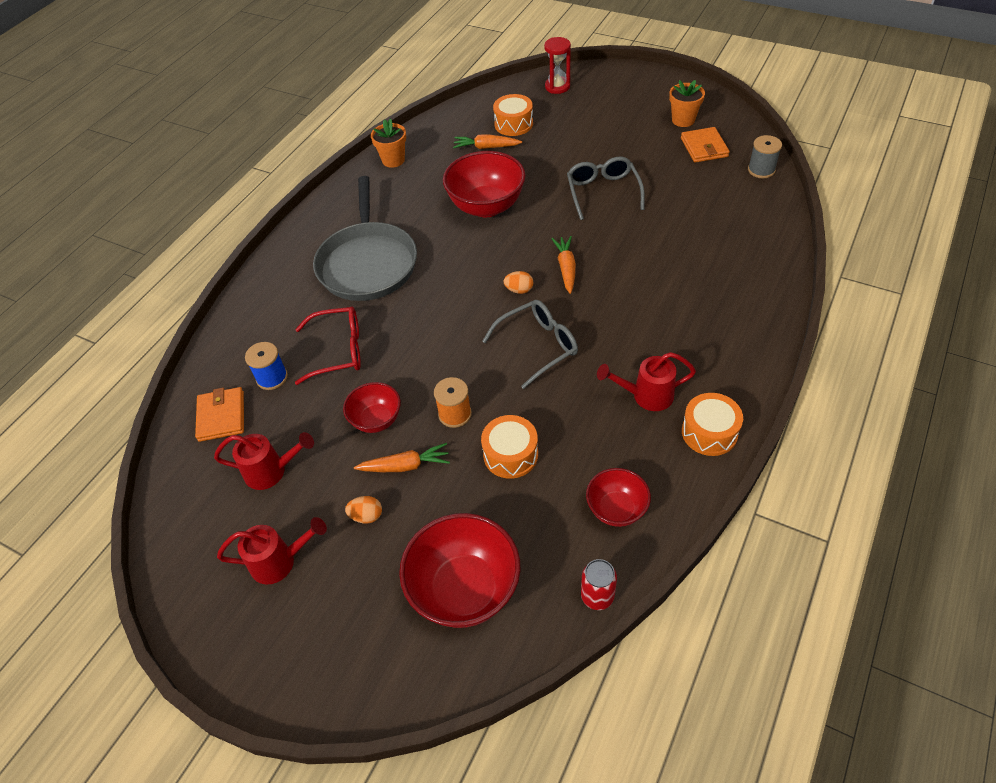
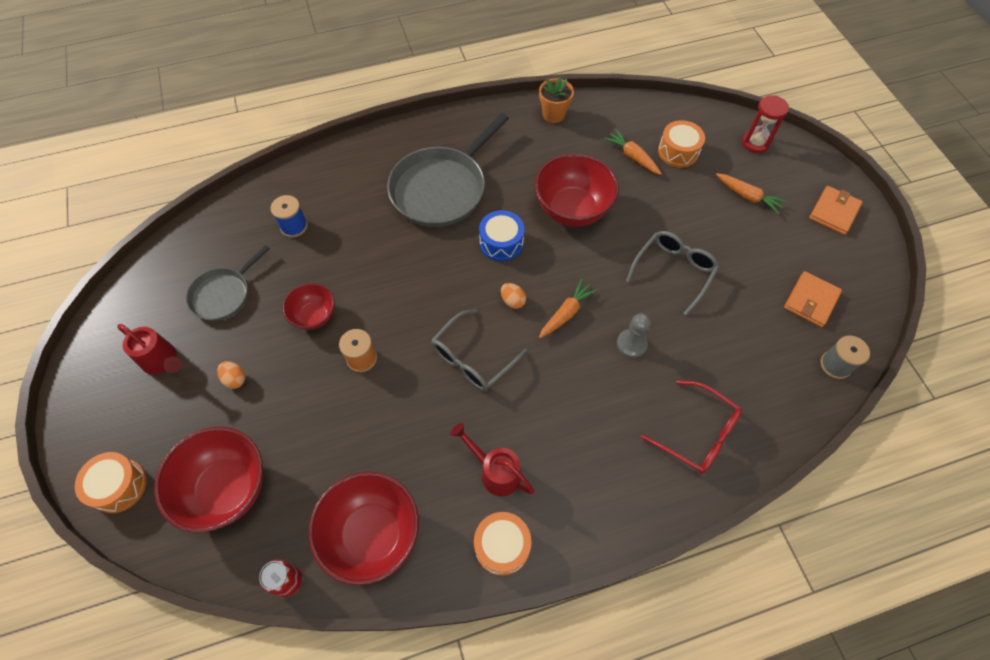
camera: 40 degrees right, 10 degrees up
(221, 416) = (240, 228): orange wallet -> orange wallet (834, 212)
(271, 471) = (223, 294): red watering can -> grey pan
(339, 351) = (350, 242): red glasses -> red glasses (698, 434)
(405, 466) = (293, 366): orange carrot -> orange carrot (748, 196)
(462, 262) = (501, 242): none -> blue drum
(510, 454) = (359, 423): orange drum -> orange drum (119, 486)
(538, 346) = (472, 358): grey glasses -> grey glasses turned 120 degrees clockwise
(616, 509) = (372, 534): red bowl -> red bowl, size x1.75
(632, 252) = (631, 344): none -> grey pawn
(683, 120) = (825, 259): orange flower pot -> none

